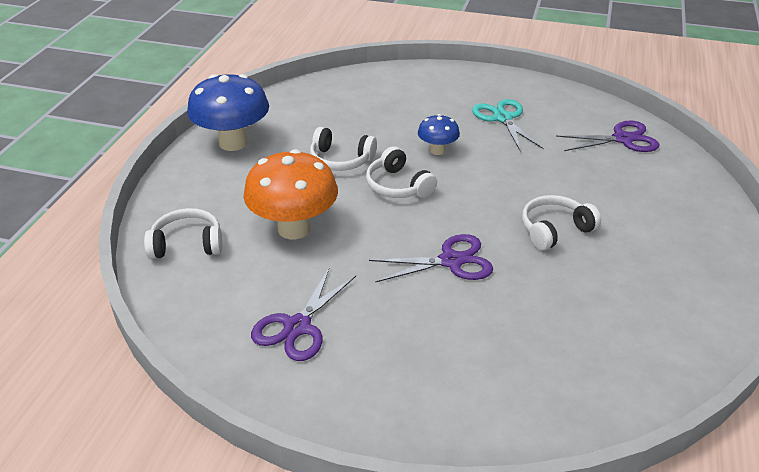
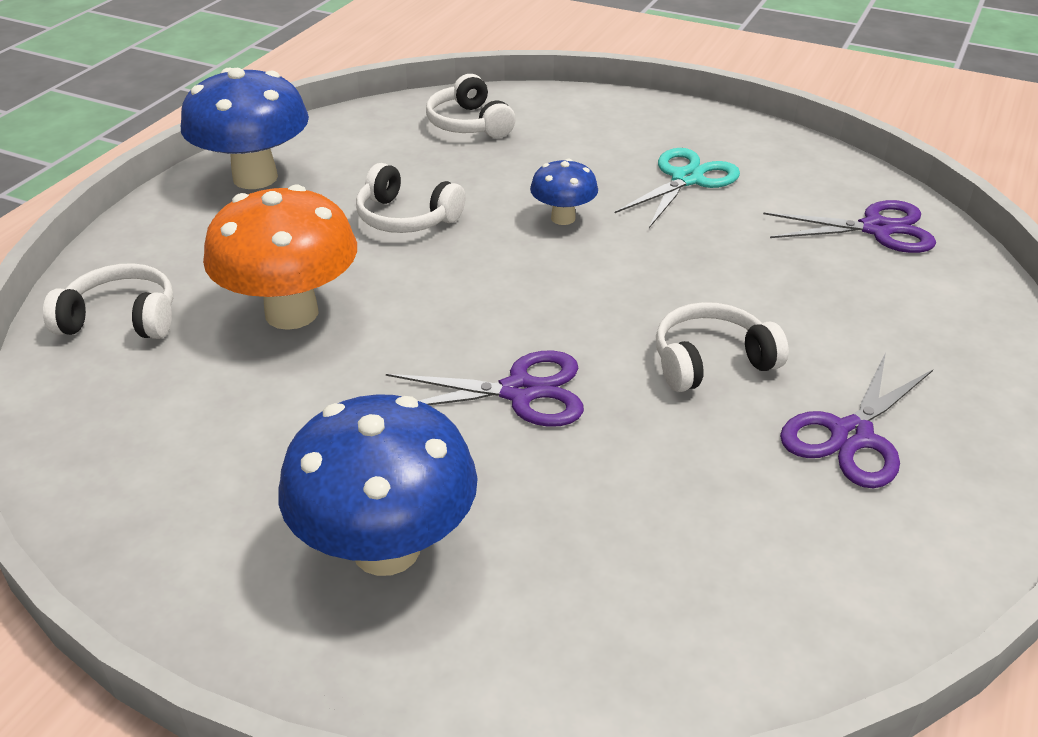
camera: 10 degrees right, 0 degrees up
(297, 327) = (231, 466): purple scissors -> purple scissors (851, 436)
(398, 186) = (480, 265): white headphones -> white headphones (469, 124)
(409, 362) = (386, 549): none -> blue mushroom
(503, 118) = (687, 179): turquoise scissors -> turquoise scissors turned 45 degrees clockwise

